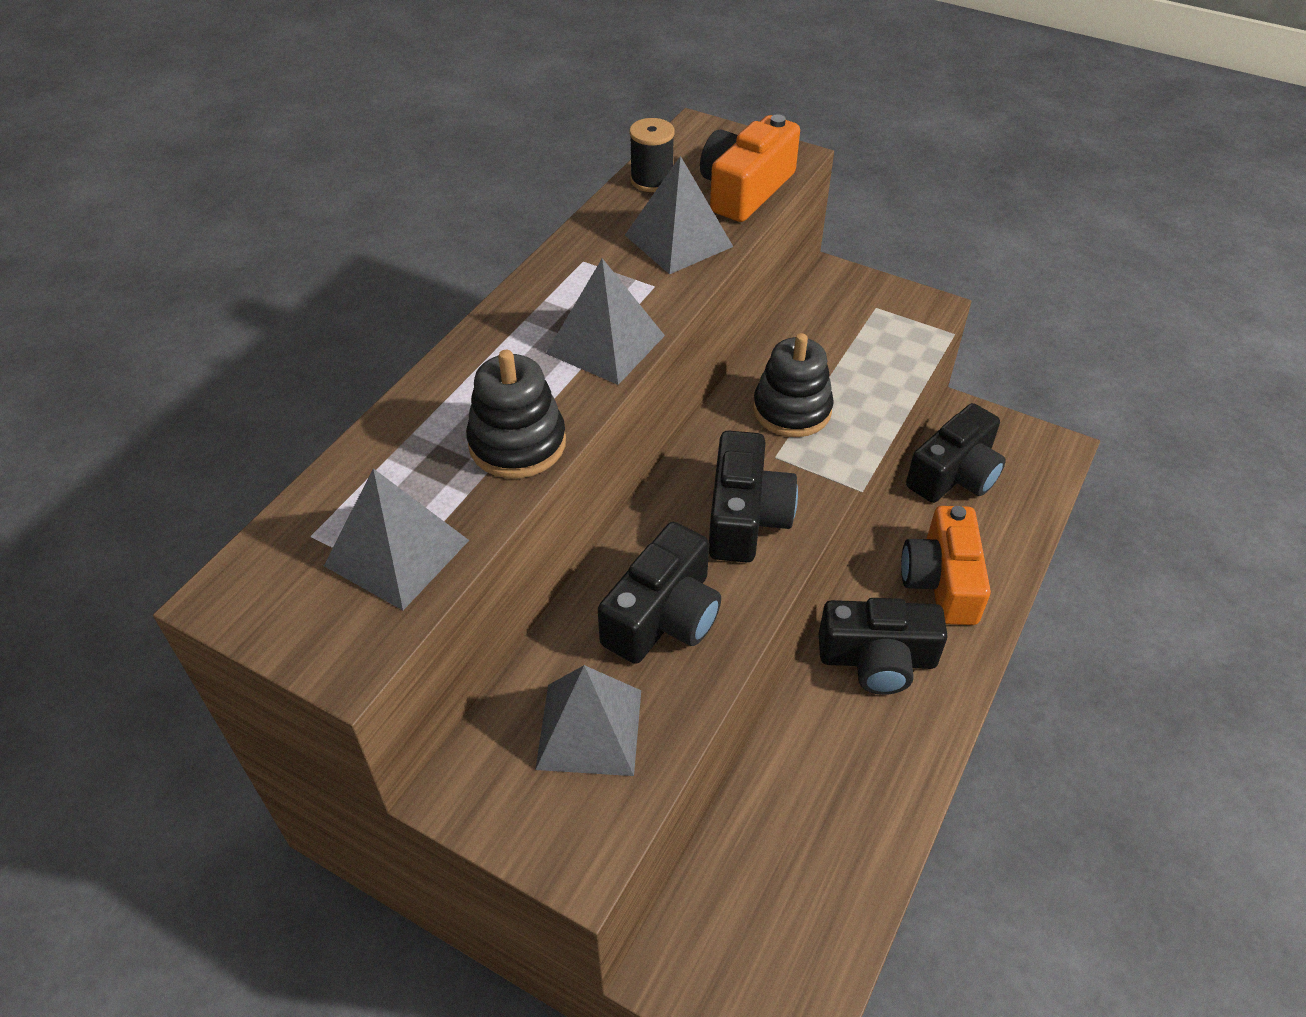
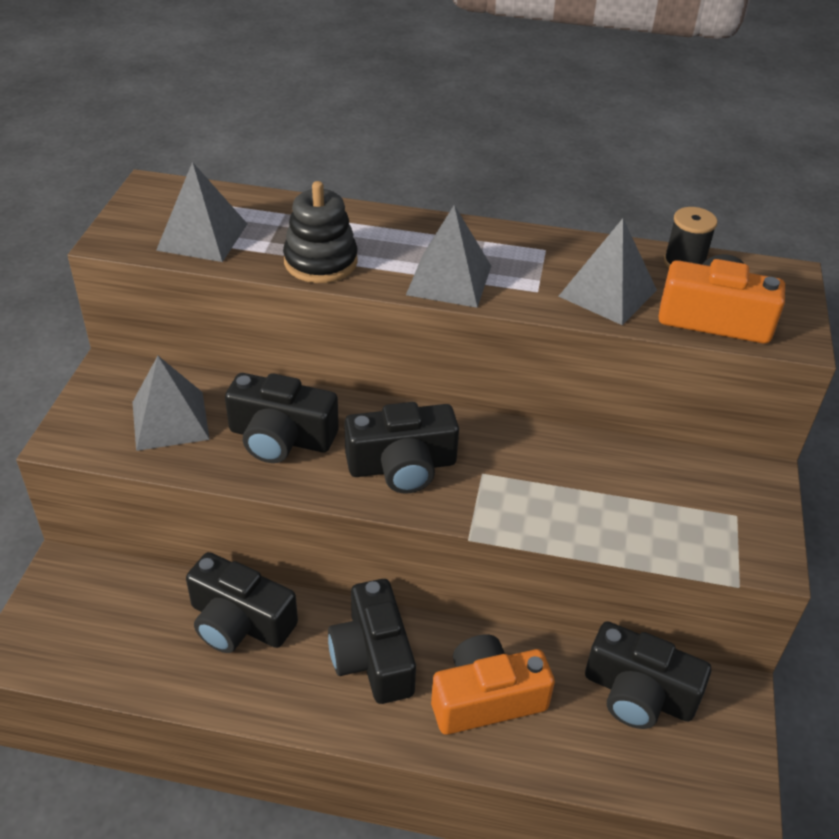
camera: 70 degrees right, 5 degrees down
(792, 410) = (547, 474): black stacking toy -> none
(803, 775) = (239, 622): none -> black camera

